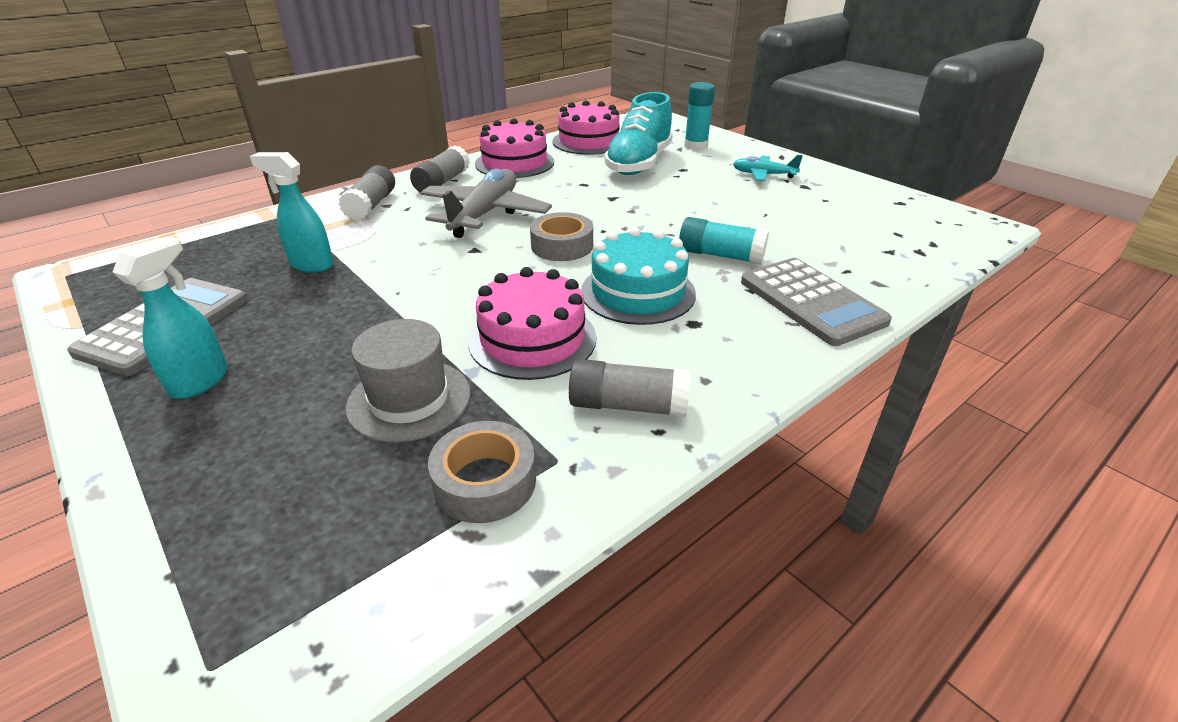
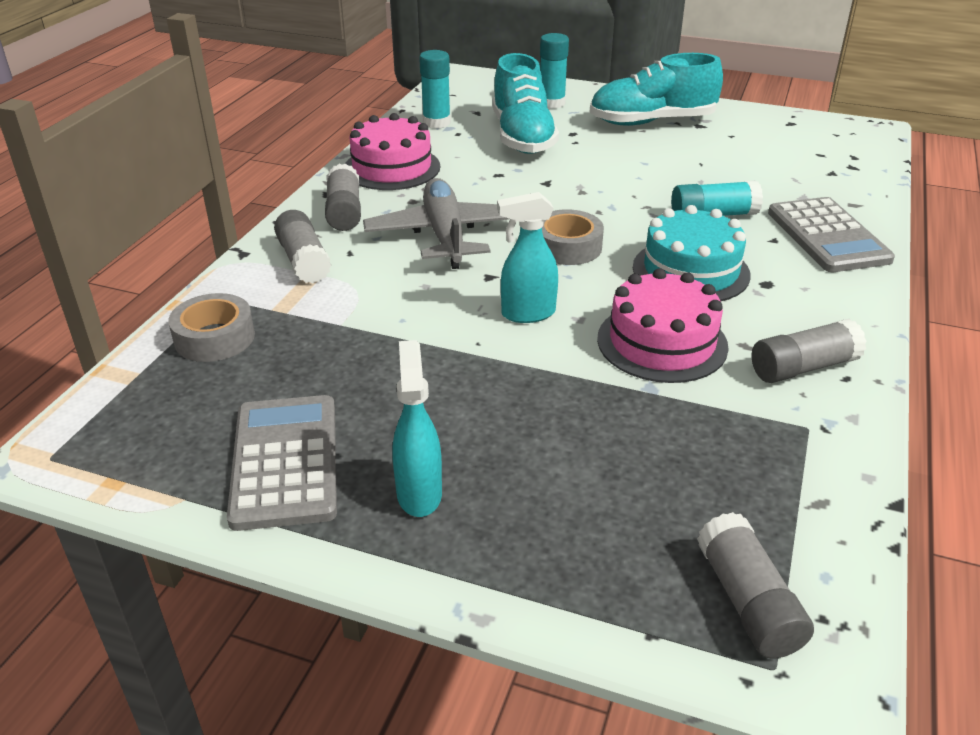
camera: 30 degrees left, 0 degrees up
(279, 591) = (748, 601): none -> grey glue stick
(311, 265) = (343, 346): turquoise spray bottle -> turquoise spray bottle (527, 314)
(409, 400) = (634, 431): grey hat -> none
(485, 482) = (780, 464): grey tape -> grey tape (214, 338)
(588, 141) = (436, 122): pink cake -> turquoise glue stick
(763, 175) = (652, 122): turquoise plane -> turquoise shoe
(811, 302) = (827, 236): grey calculator -> grey calculator turned 45 degrees clockwise

